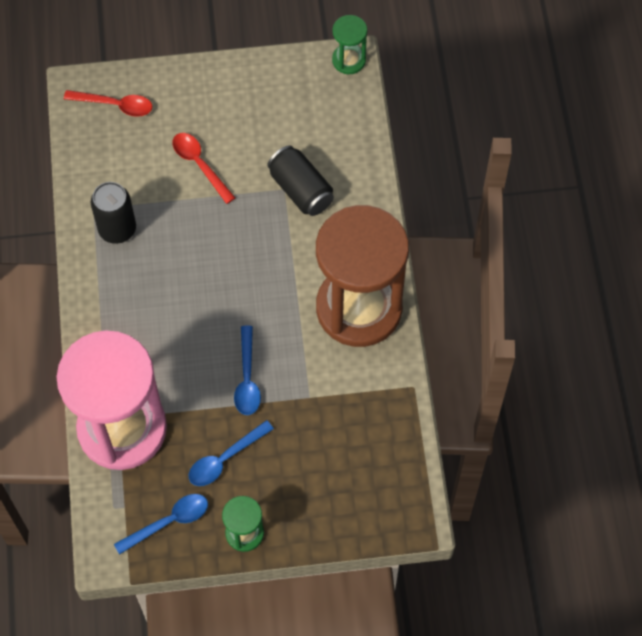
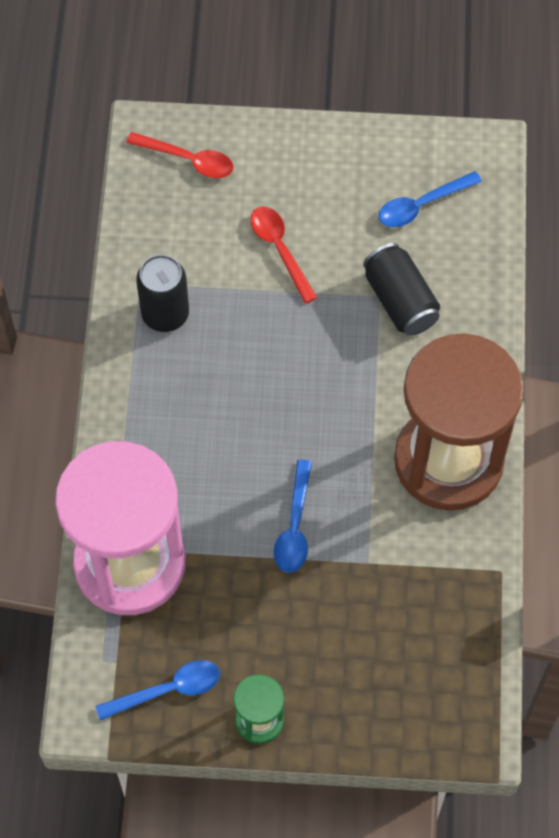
camera: 10 degrees right, 0 degrees up
(224, 459) = (250, 623): blue spoon -> blue spoon (421, 205)
(349, 60) = (486, 147): green hourglass -> none

